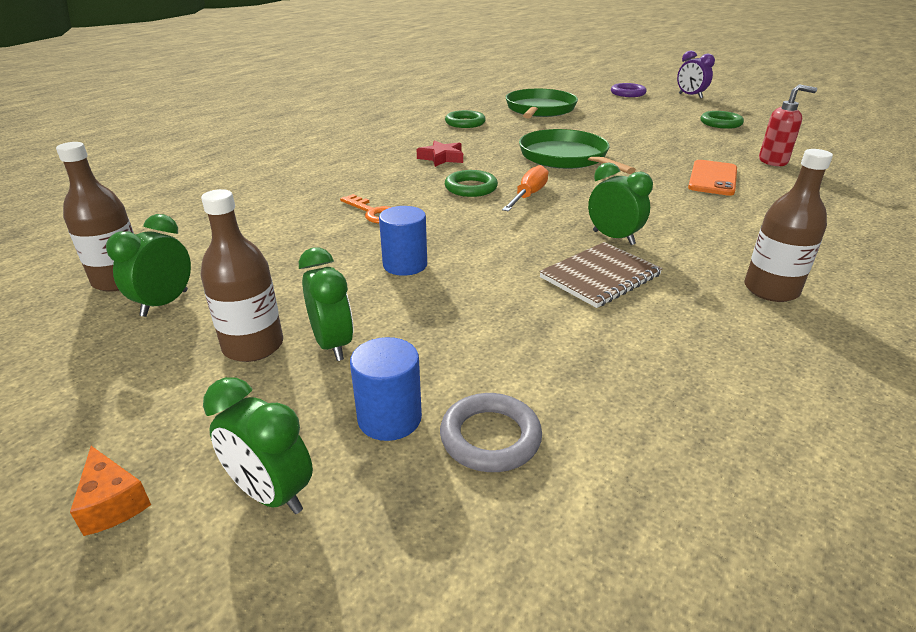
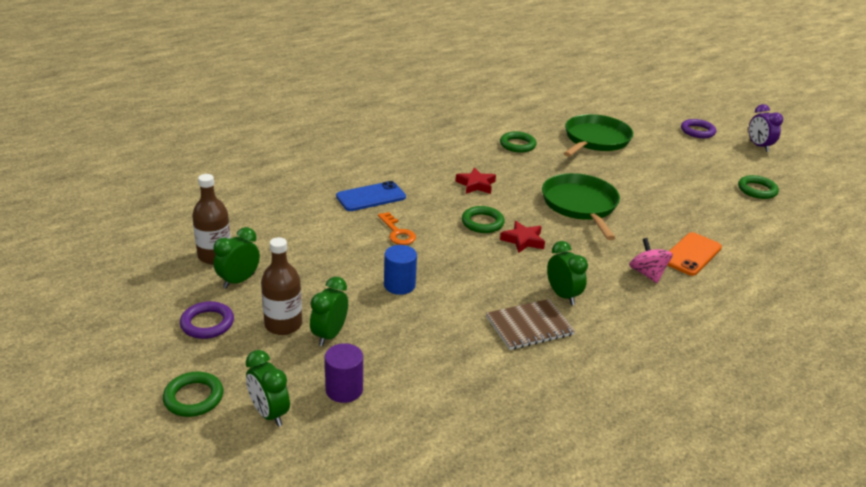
camera: 15 degrees right, 0 degrees up
(113, 503) = (193, 397): orange cheese -> green ring
(121, 371) = (207, 323): none -> purple ring
(323, 185) = (371, 197): none -> blue phone
(332, 344) = (329, 335): green clock -> green clock turned 150 degrees counterclockwise
(389, 418) = (344, 390): blue cylinder -> purple cylinder
(490, 437) = (394, 415): grey ring -> none
(528, 195) = (523, 240): orange screwdriver -> red star
(685, 201) = (647, 274): none -> pink spinning top
(771, 290) = (645, 366): brown bottle -> none
(773, 161) = (764, 247): red soap dispenser -> none

